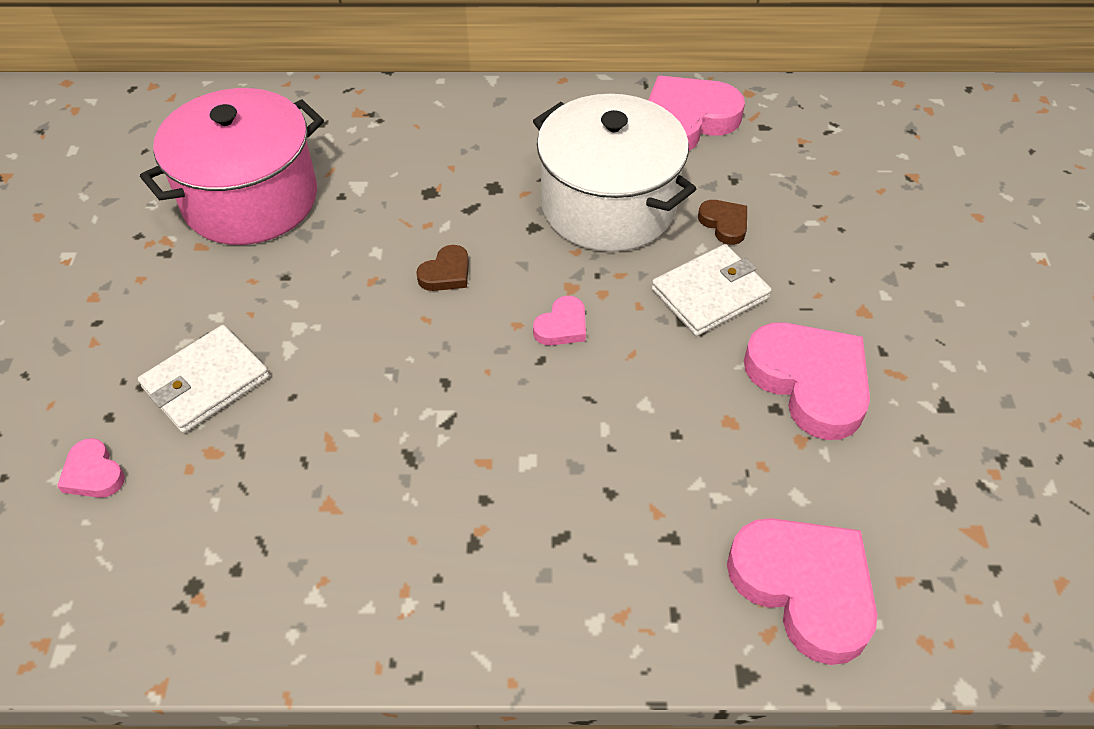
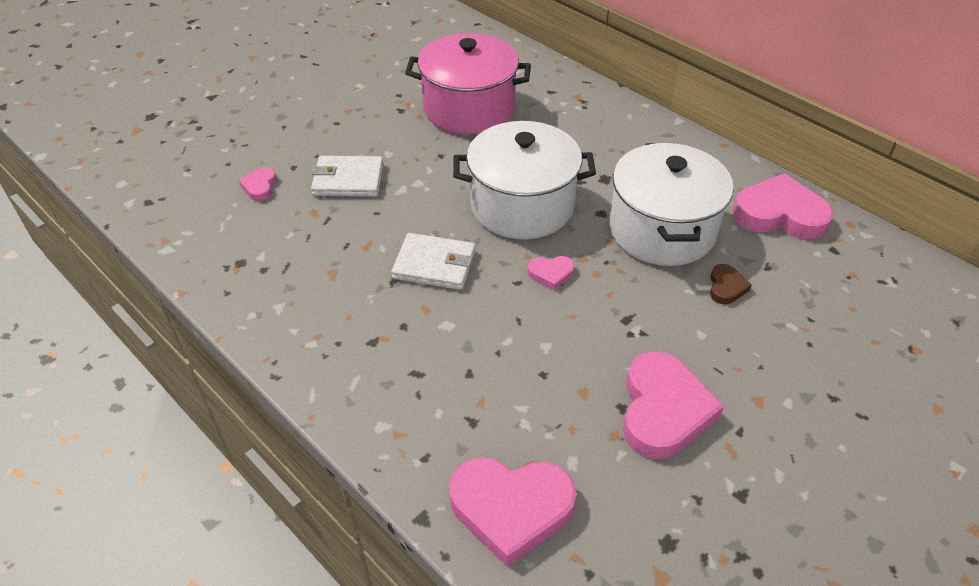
camera: 45 degrees right, 5 degrees down
(446, 273) = (522, 205): brown heart -> white pot
(710, 293) = (663, 318): white wallet -> white wallet (434, 265)
(804, 588) = (511, 508): pink heart -> pink heart turned 90 degrees clockwise

